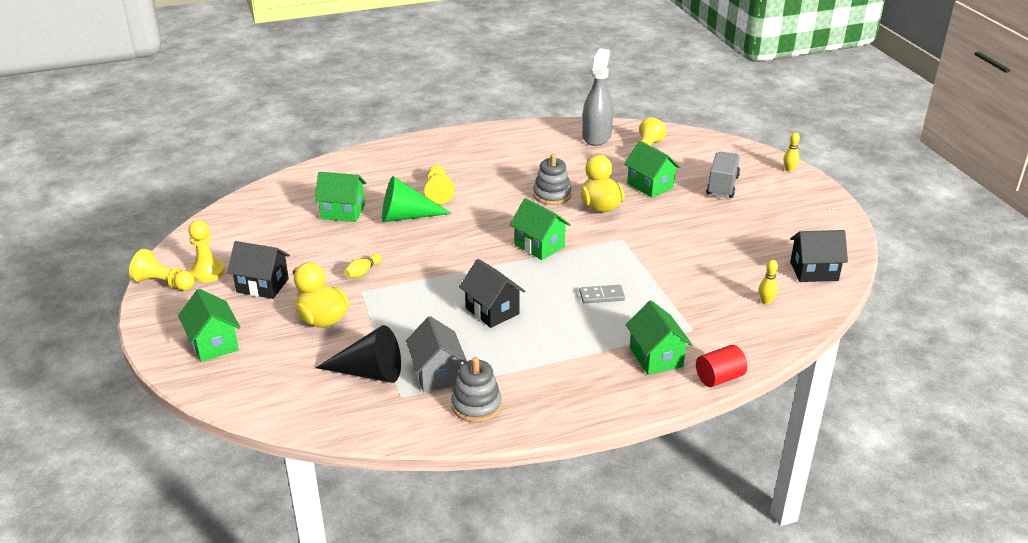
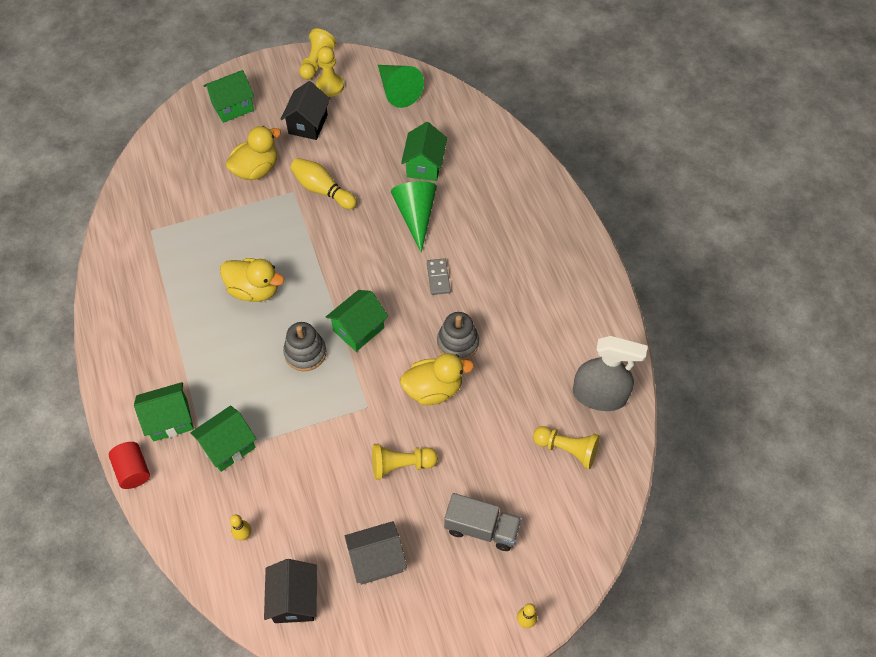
camera: 90 degrees right, 25 degrees up
(233, 228) = (397, 91): none -> green cone
(362, 272) = (322, 190): yellow bowling pin -> yellow bowling pin, size x1.76
(369, 372) = (182, 207): black cone -> none
(437, 374) = (173, 253): grey house -> grey house (377, 560)
(438, 192) = (463, 239): yellow pawn -> yellow pawn (401, 465)
(476, 405) = (130, 281): grey stacking toy -> grey stacking toy (305, 353)
(492, 311) = (254, 290): black house -> yellow duck
(601, 296) = (269, 380): grey domino -> grey domino (438, 278)
(650, 186) = (480, 445): green house -> green house (228, 446)

